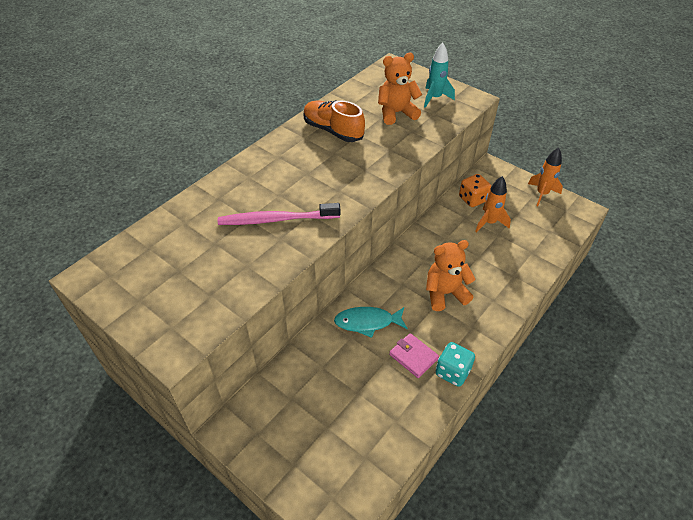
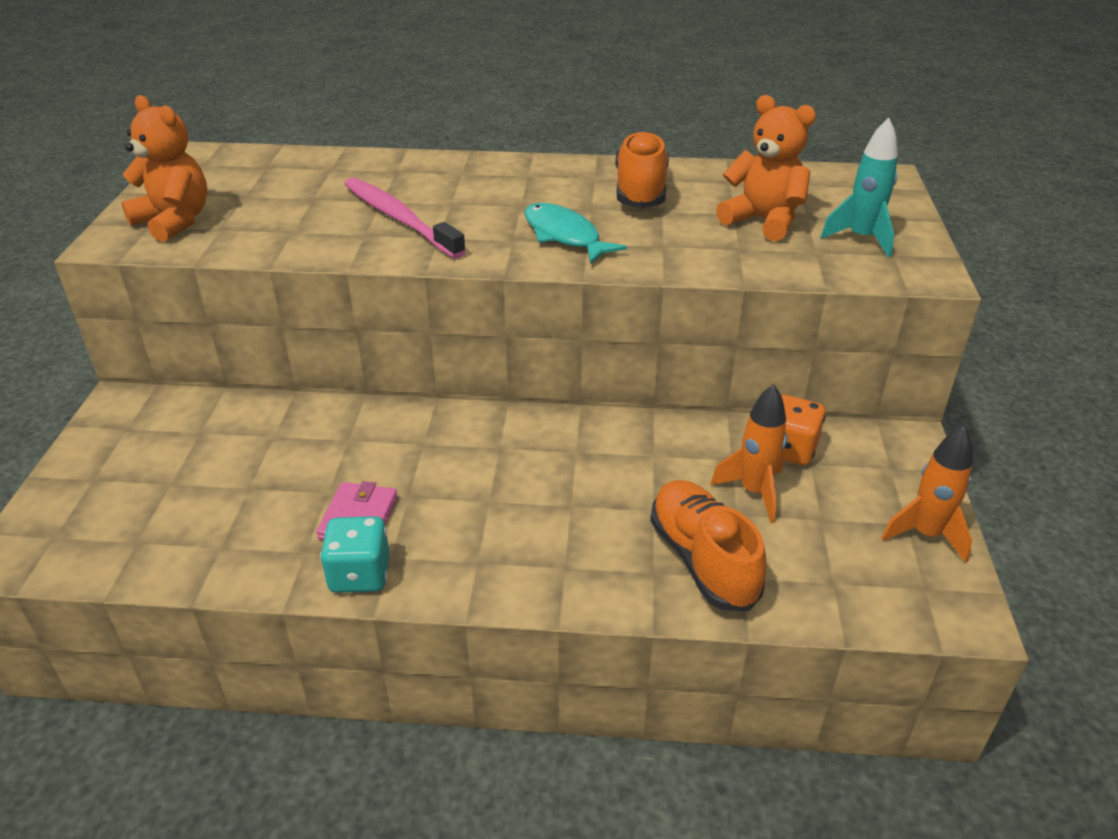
camera: 55 degrees right, 10 degrees down
(367, 322) = (389, 444): turquoise fish -> turquoise fish (564, 236)
(445, 293) = (524, 501): orange teddy bear -> orange teddy bear (174, 221)
(516, 258) = (703, 560): none -> orange shoe

